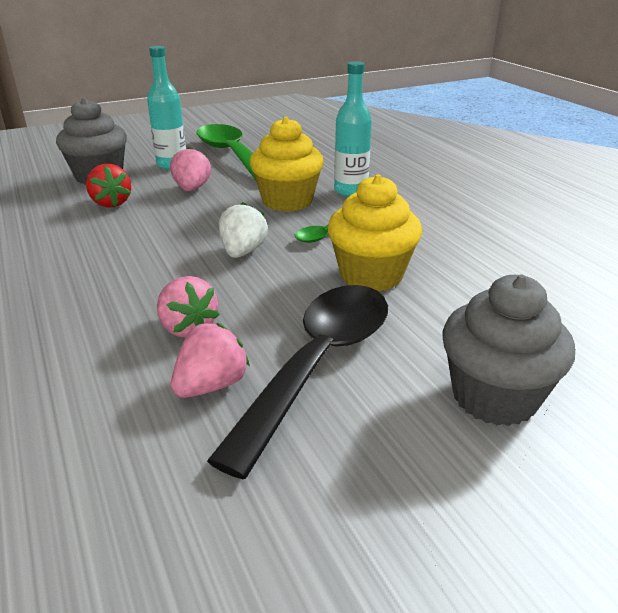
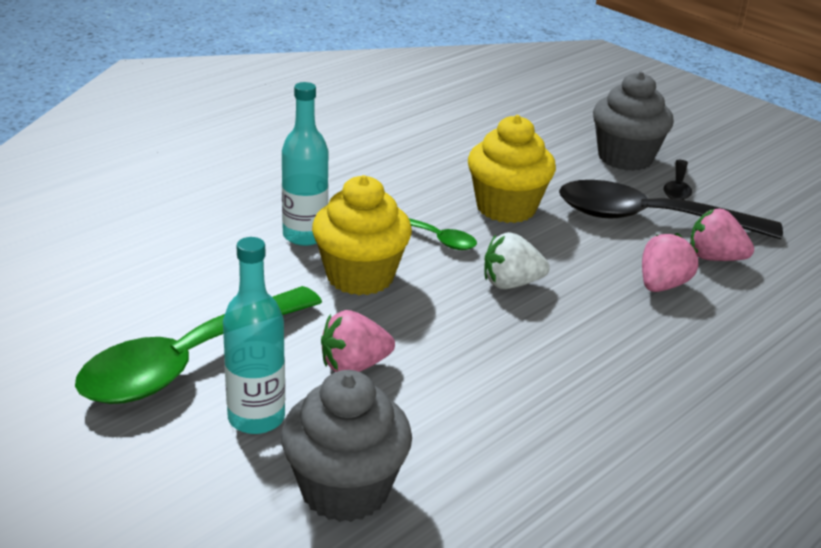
camera: 110 degrees left, 0 degrees up
(111, 203) = (444, 431): red strawberry -> none
(397, 420) = (677, 187): none -> black spoon

